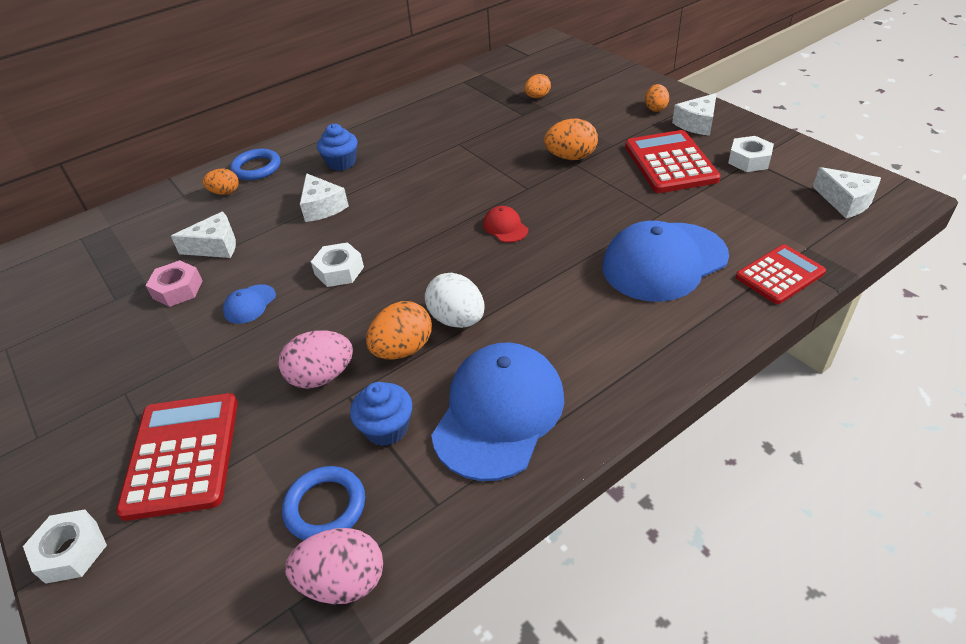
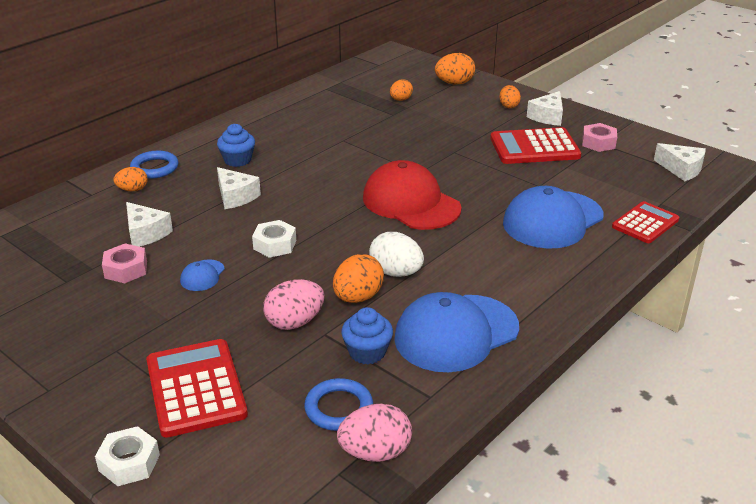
camera: 15 degrees left, 10 degrees down
(215, 246) = (146, 233): white cheese -> white cheese turned 75 degrees clockwise
(499, 413) = (456, 333): blue cap -> blue cap turned 135 degrees counterclockwise
(505, 227) = (411, 203): red cap -> red cap, size x2.34
(571, 157) = (448, 147): orange egg -> orange egg (454, 83)
(670, 163) = (534, 147): red calculator -> red calculator turned 75 degrees counterclockwise
(749, 160) = (598, 143): white nut -> pink nut

